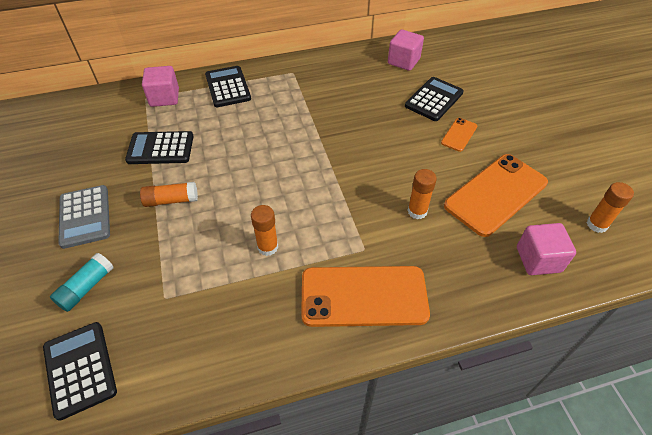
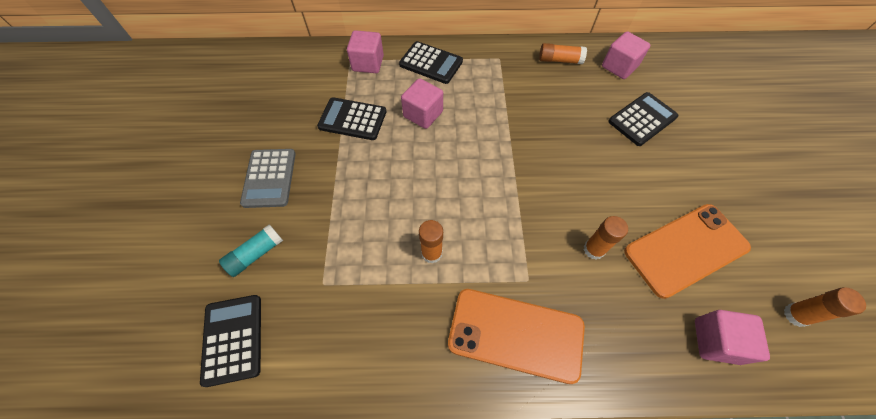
camera: 15 degrees right, 10 degrees up
(171, 200) = (351, 179): orange glue stick -> orange glue stick (560, 60)
(228, 87) = (431, 63): black calculator -> black calculator turned 120 degrees clockwise
(230, 131) = (423, 114): none -> pink cube
(459, 134) = (661, 168): orange phone -> none

